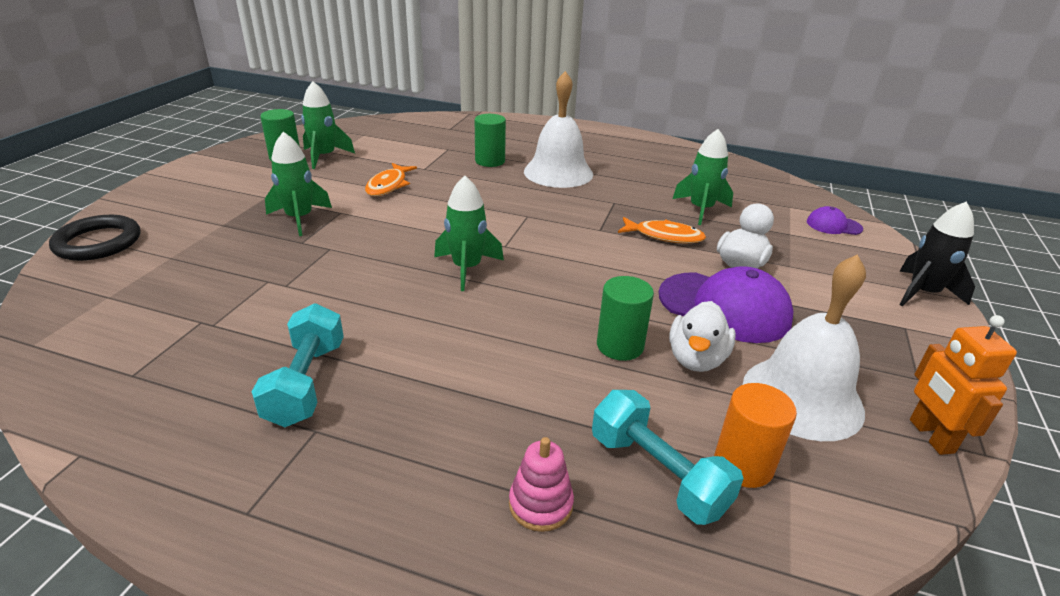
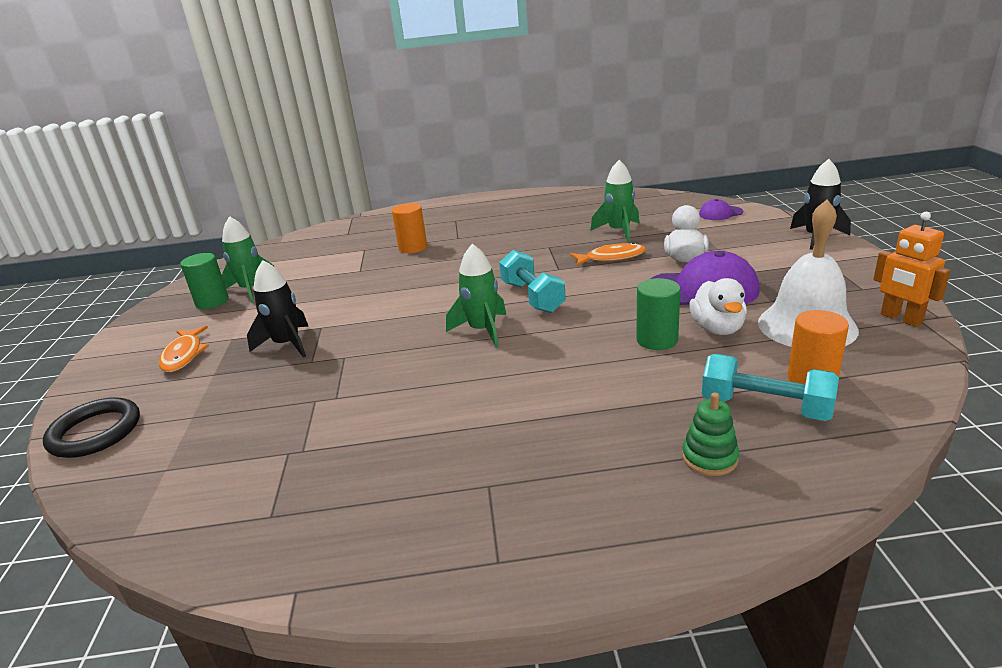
camera: 20 degrees left, 5 degrees down
(299, 218) = (287, 344): green rocket -> black rocket
(306, 383) = (441, 457): turquoise dumbbell -> turquoise dumbbell (532, 297)
(388, 185) = (342, 293): orange fish -> orange fish (184, 355)
(490, 161) = (413, 248): green cylinder -> orange cylinder
(540, 504) = (709, 458): pink stacking toy -> green stacking toy
(558, 172) = (481, 239): white bell -> none

